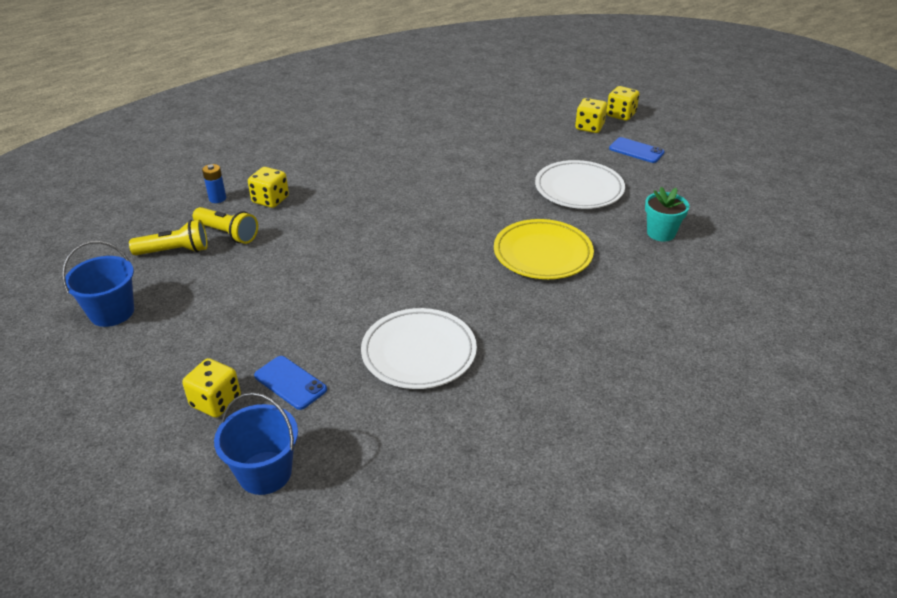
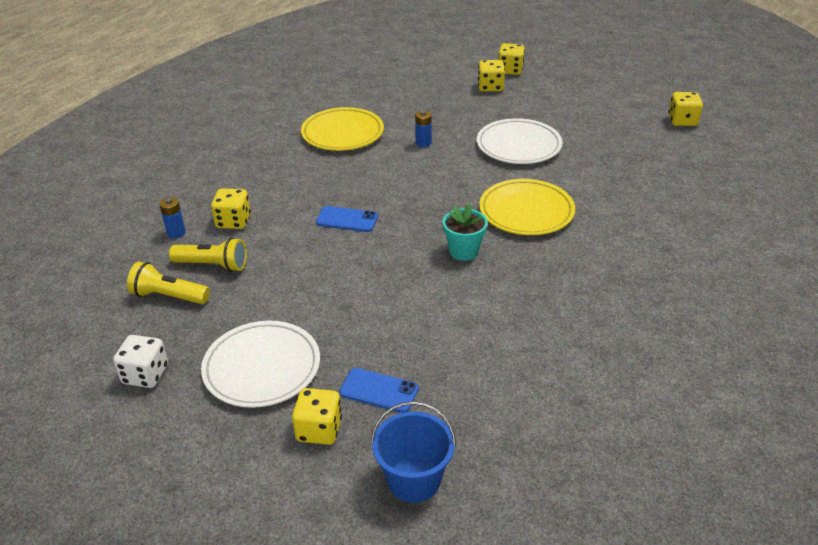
camera: 20 degrees left, 0 degrees up
(112, 312) = (145, 375): blue bucket -> white dice
(175, 251) = (169, 296): yellow flashlight -> yellow flashlight turned 135 degrees counterclockwise
(418, 143) = (342, 133): none -> yellow plate
(419, 352) = (478, 329): white plate -> white plate (262, 368)
(487, 167) = (423, 143): none -> blue battery
(636, 150) = (544, 100): blue phone -> blue phone (347, 219)
(661, 233) = (612, 169): turquoise flower pot -> turquoise flower pot (464, 251)
(772, 200) = (682, 121): none -> yellow dice

